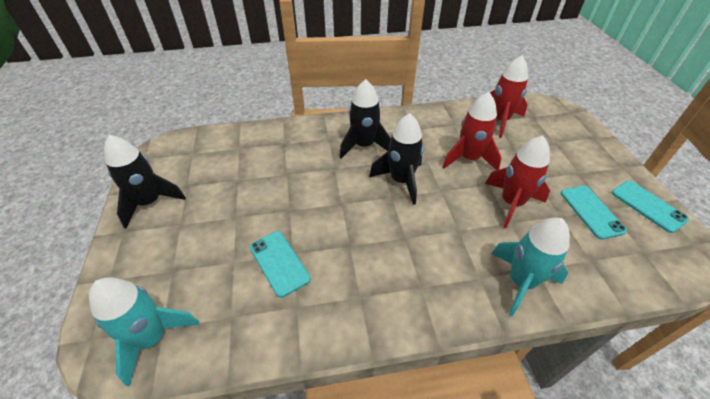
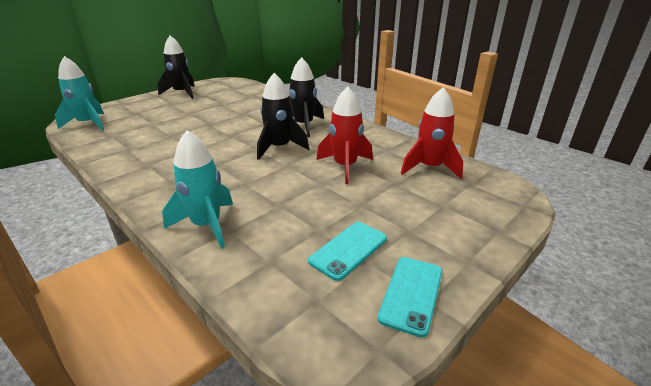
camera: 55 degrees right, 15 degrees down
(279, 263) = (160, 134): turquoise phone -> none
(511, 203) = (307, 200): red rocket -> none

